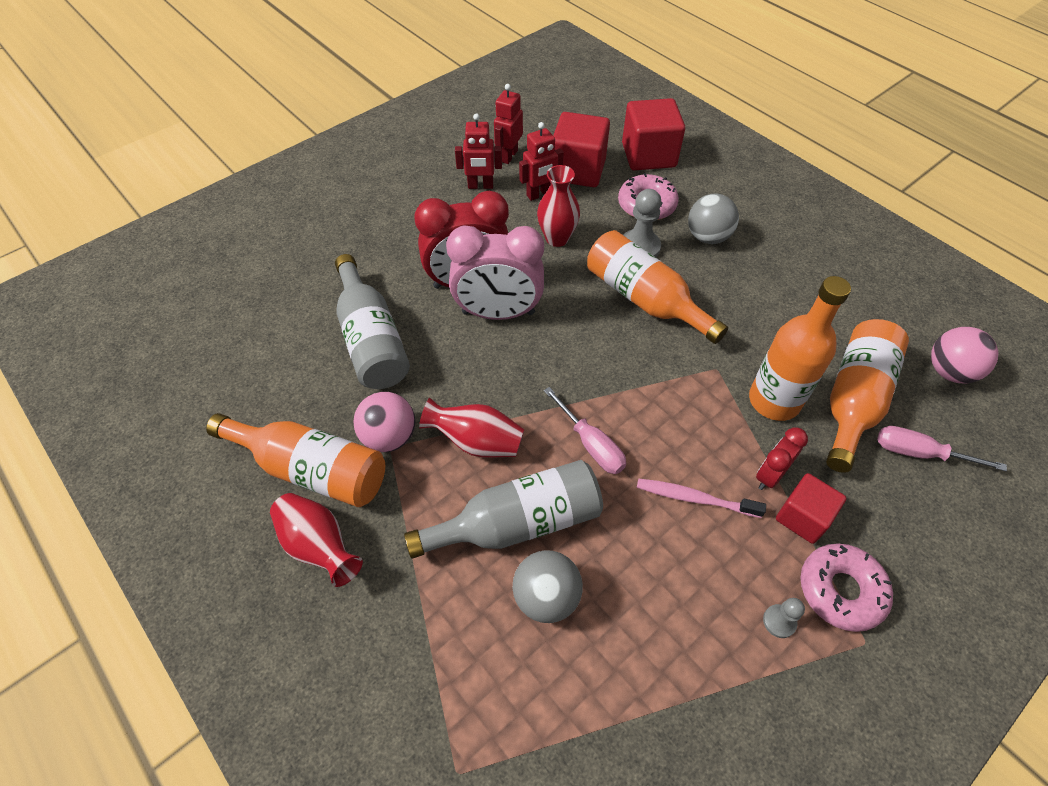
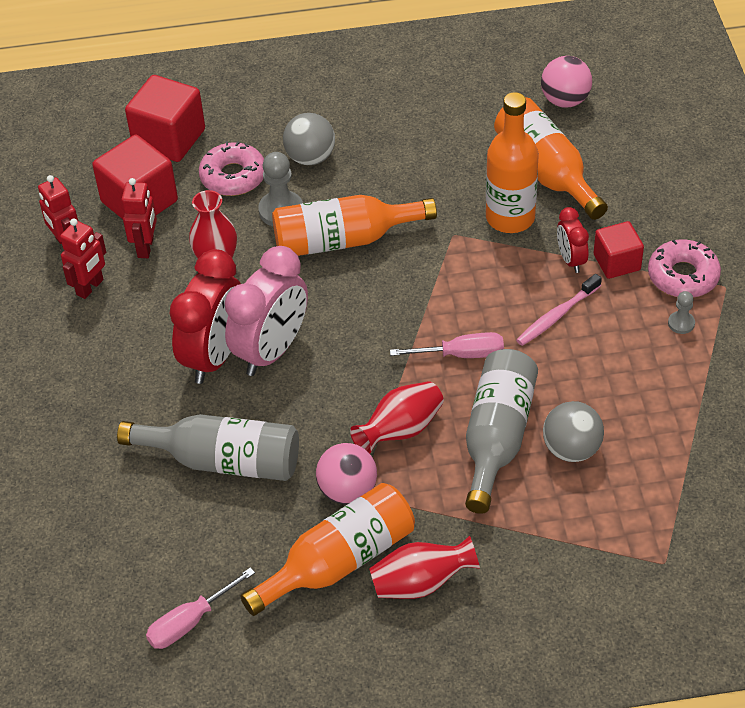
camera: 55 degrees left, 5 degrees down
(918, 453) = (615, 165): pink screwdriver -> pink screwdriver (189, 622)

